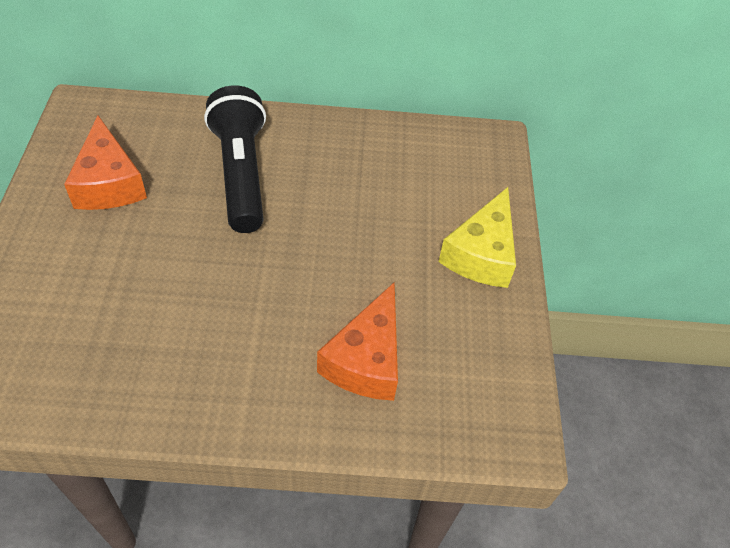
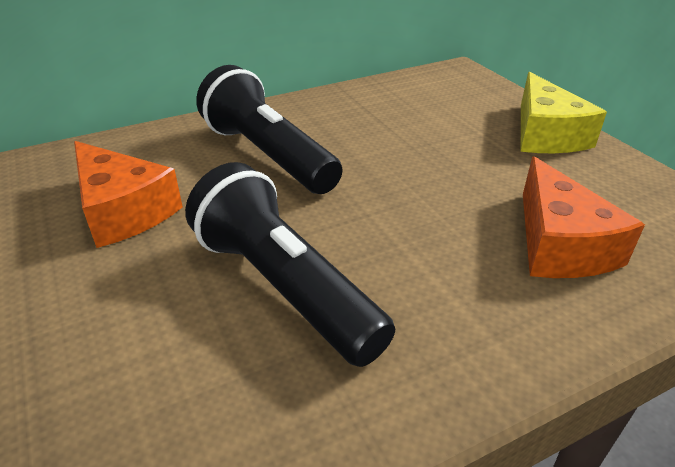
camera: 25 degrees left, 15 degrees down
(158, 298) = (284, 287): none -> black flashlight

